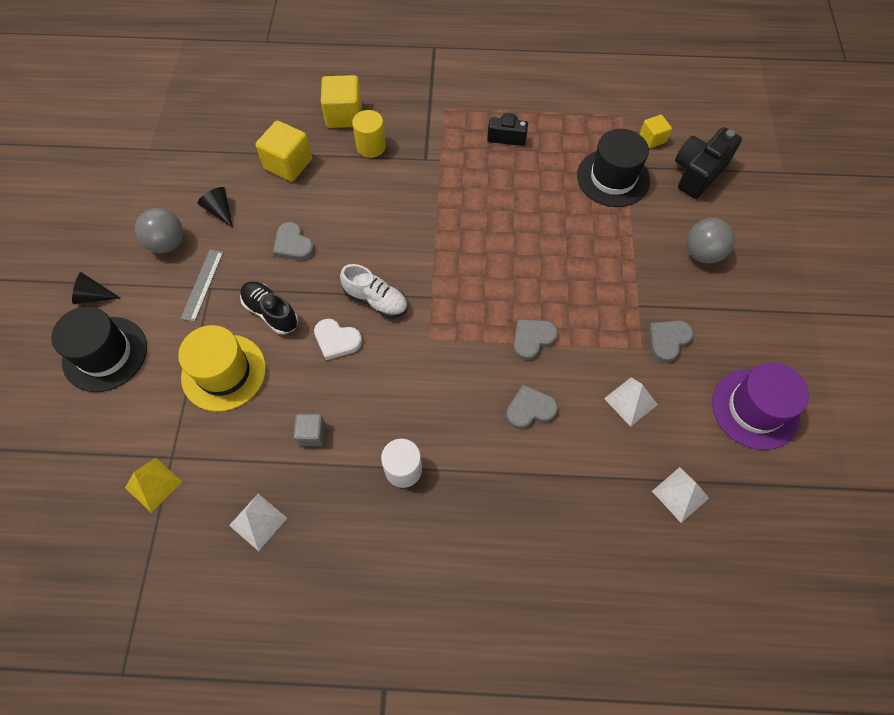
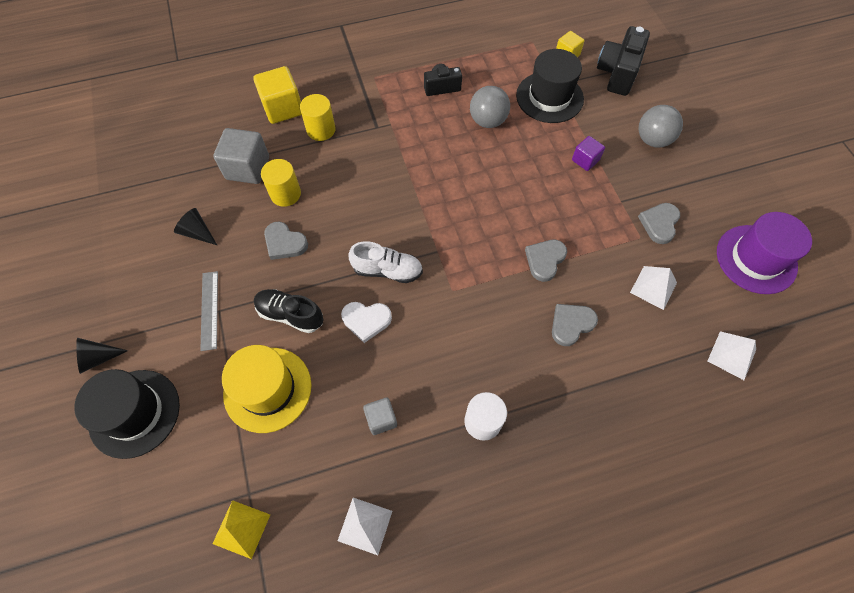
camera: 20 degrees left, 0 degrees up
(167, 243) = (156, 280): grey ball -> grey ball (487, 121)
(288, 164) = (248, 168): yellow cube -> grey cube
(312, 199) = (285, 194): none -> yellow cylinder
(620, 253) = (585, 160): none -> purple cube

